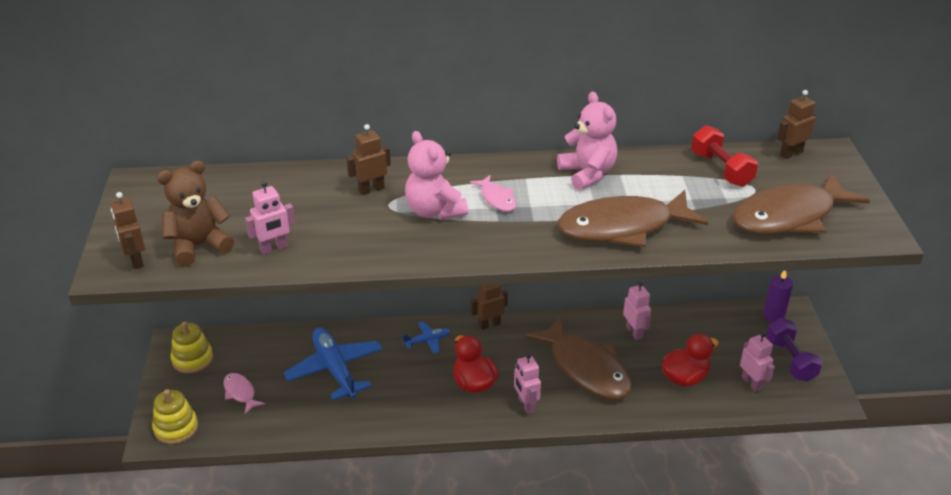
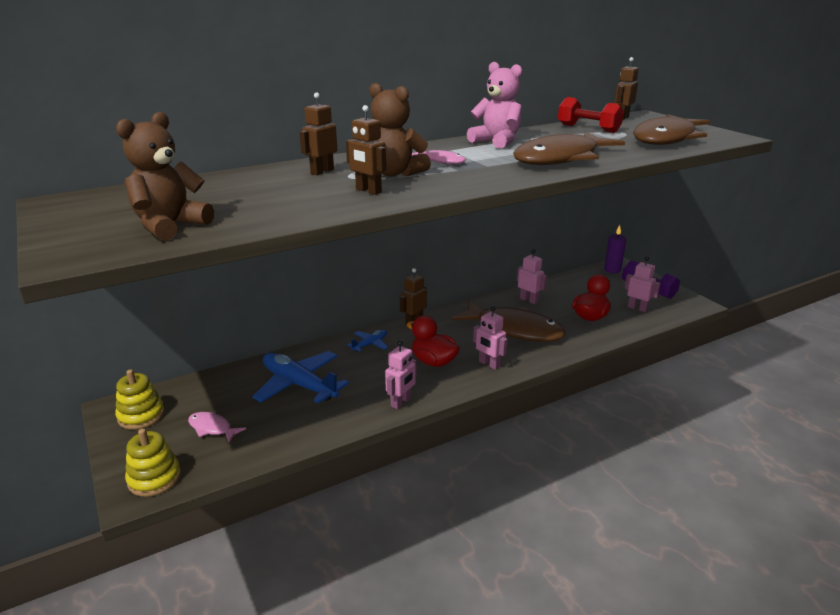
camera: 25 degrees left, 10 degrees down
(135, 260) = (97, 247): brown robot -> brown robot (368, 191)
(274, 248) = (260, 214): pink robot -> pink robot (401, 402)
(434, 211) = (395, 173): pink teddy bear -> brown teddy bear

